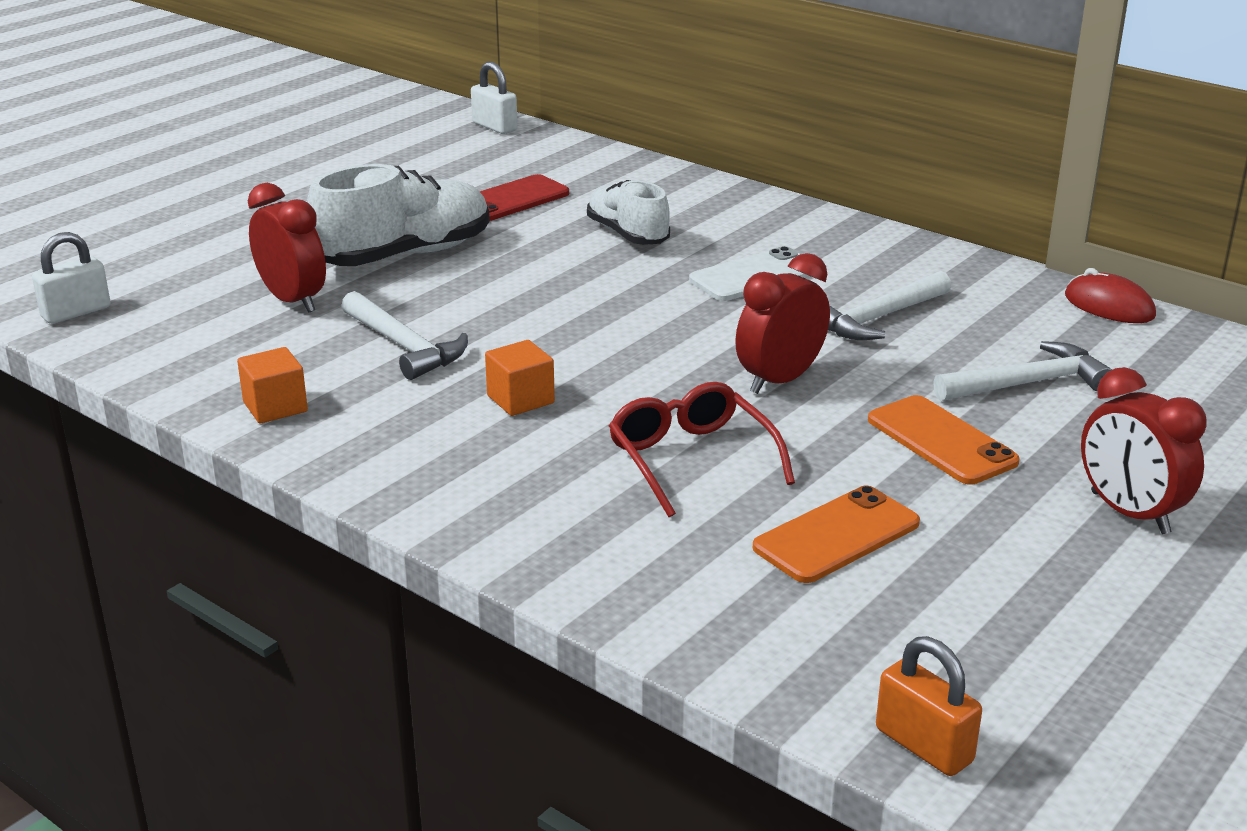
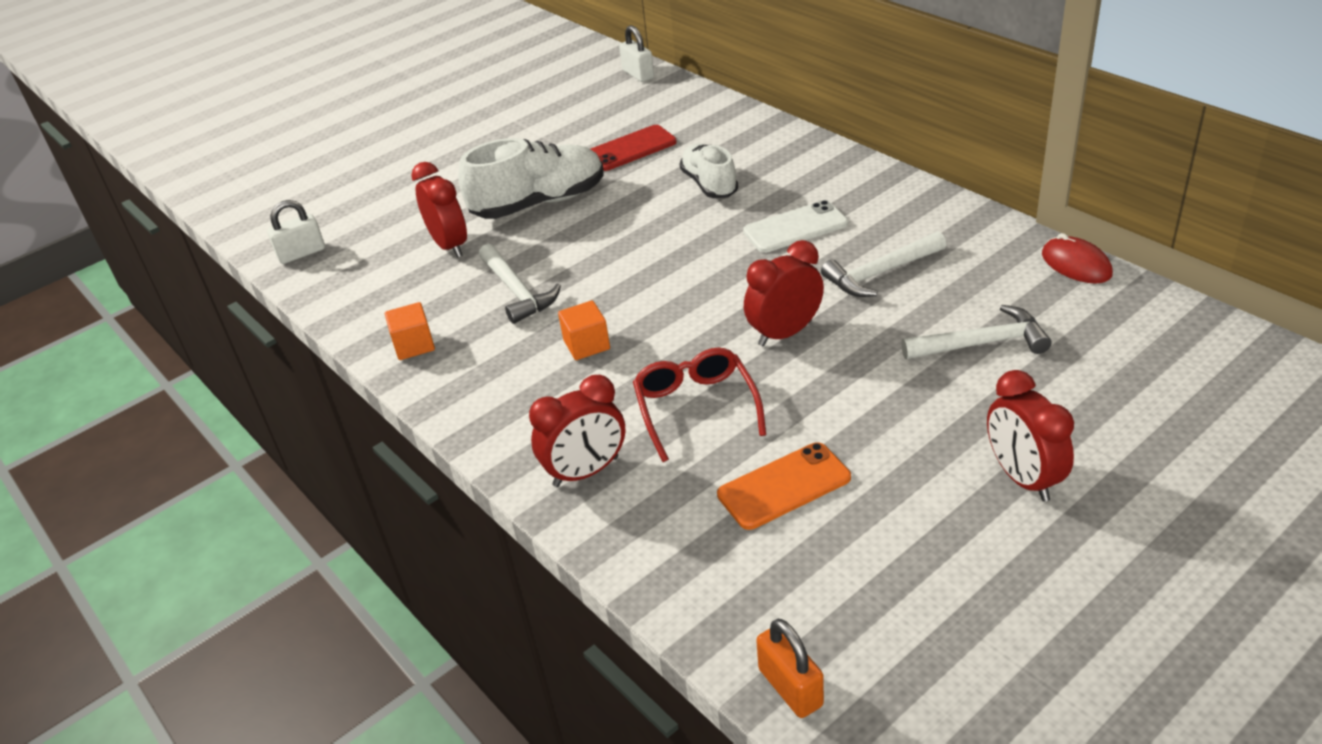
camera: 15 degrees right, 10 degrees up
(566, 533) = (586, 472): none -> red clock
(941, 441) = (893, 398): orange phone -> none

